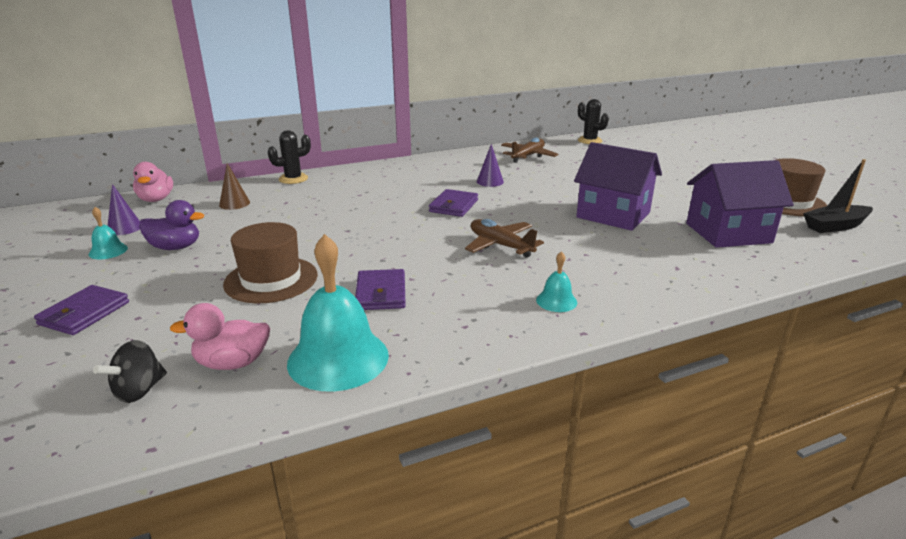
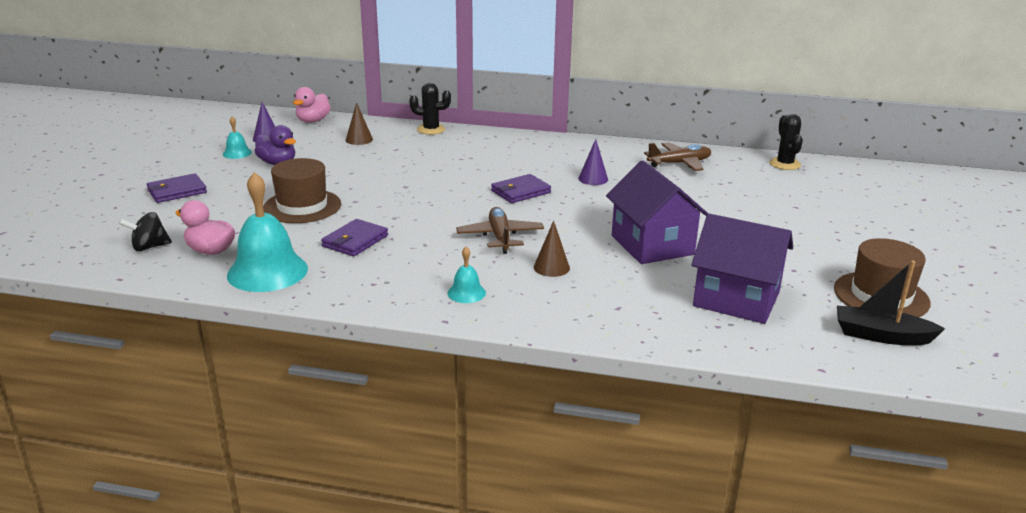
camera: 35 degrees right, 0 degrees up
(580, 255) = (551, 267): none -> brown cone

